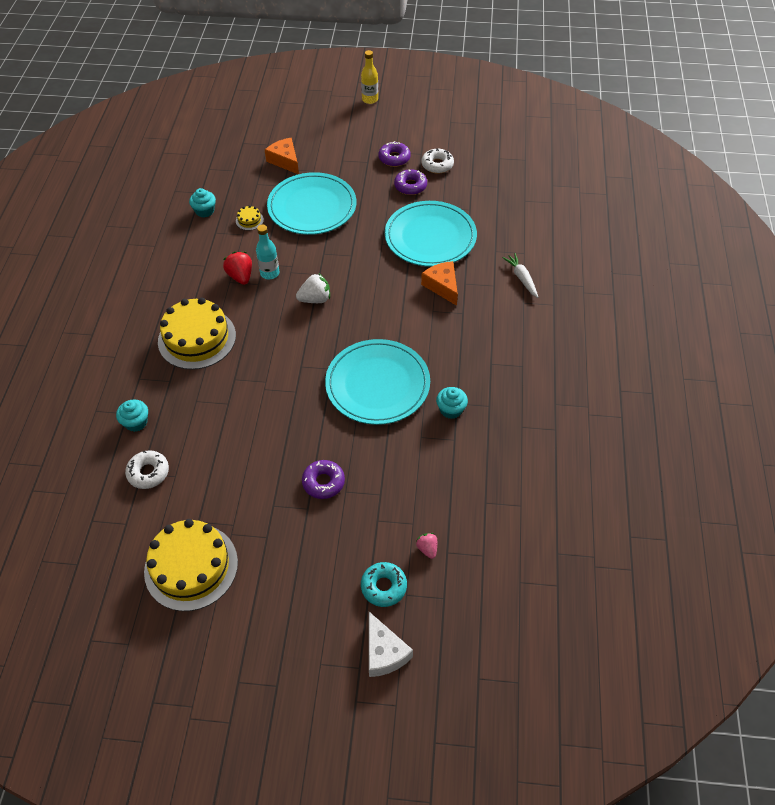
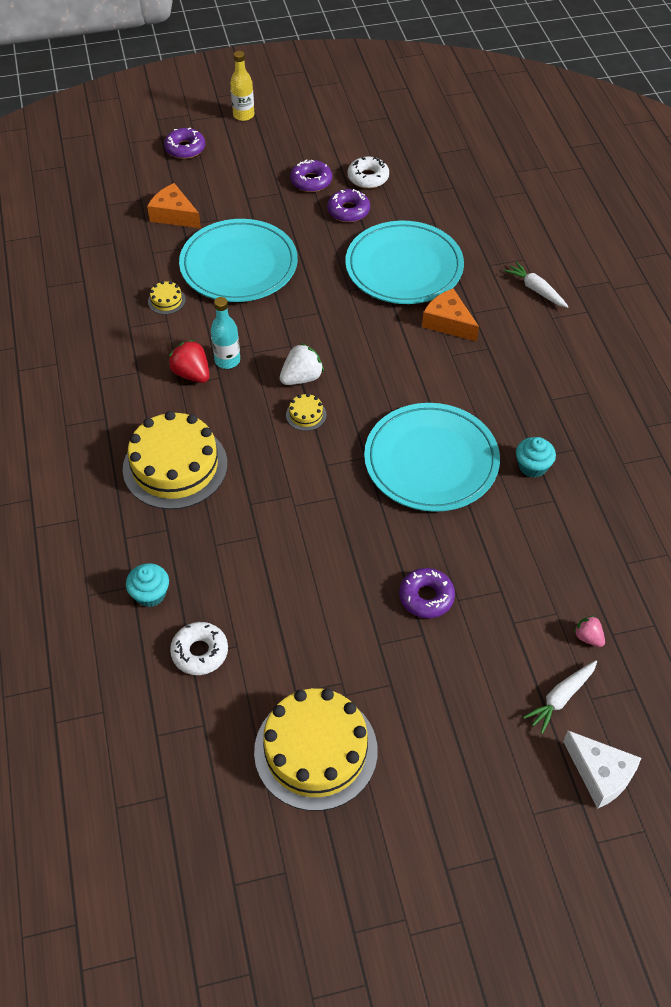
camera: 20 degrees left, 0 degrees up
(205, 211) = (101, 303): turquoise cupcake -> none
(305, 326) = (306, 415): none -> yellow cake
(316, 115) = (185, 148): none -> purple donut
(383, 587) = (560, 698): turquoise donut -> white carrot

